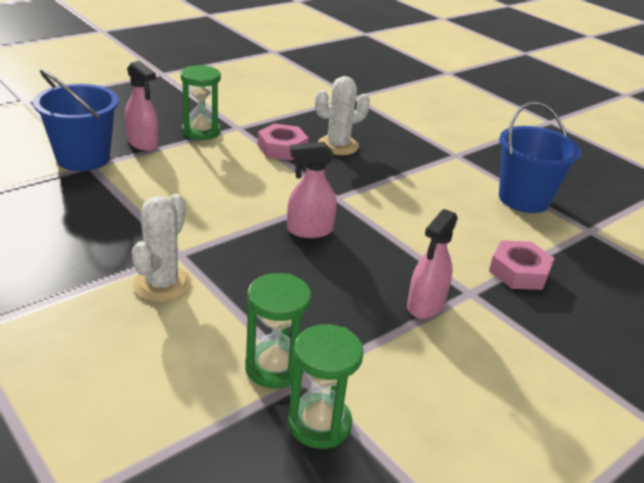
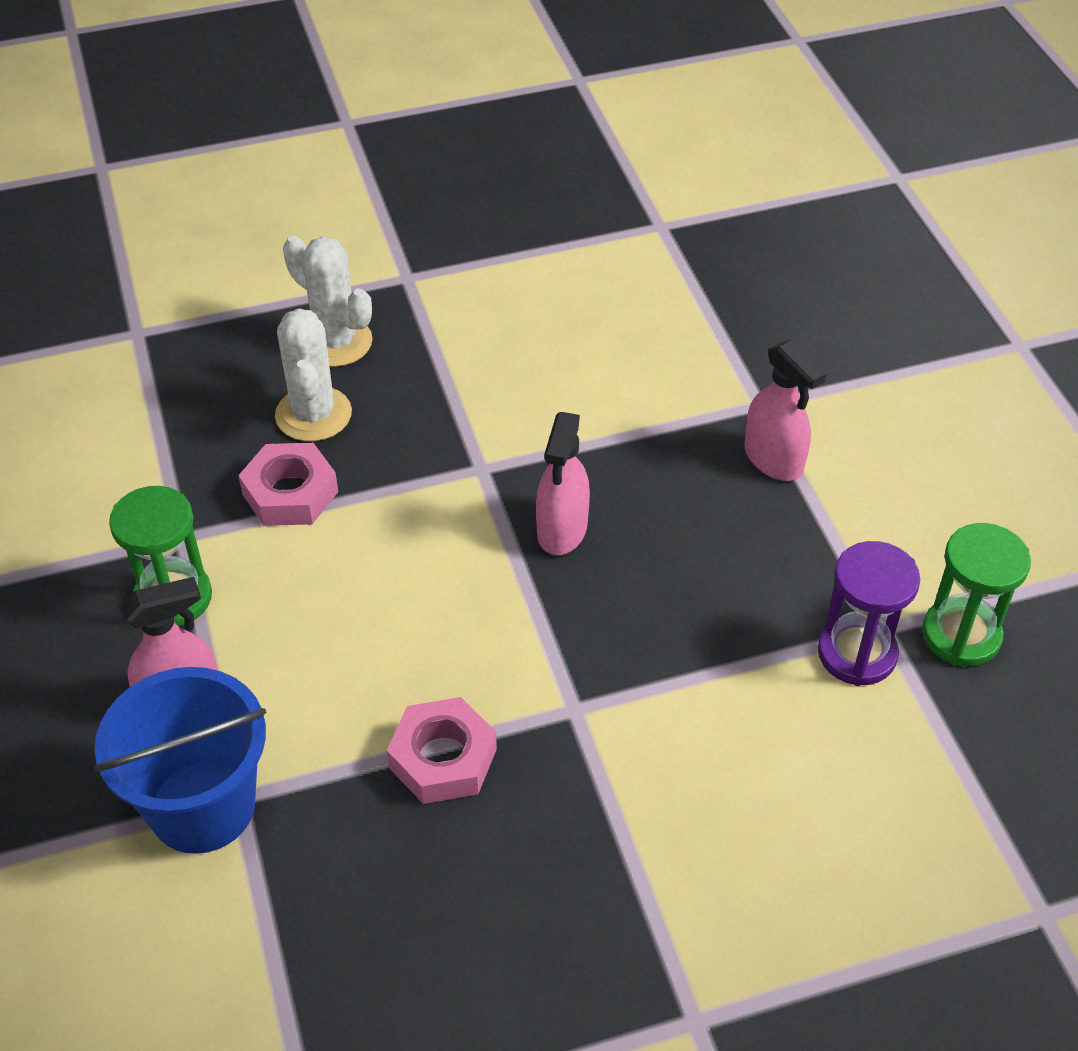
camera: 65 degrees left, 15 degrees up
(162, 284) = (647, 745): white cactus -> white cactus (335, 342)
(274, 367) = (857, 653): green hourglass -> purple hourglass
(519, 272) = (730, 338): pink nut -> pink nut (442, 758)
(524, 199) = (562, 256): blue bucket -> none

